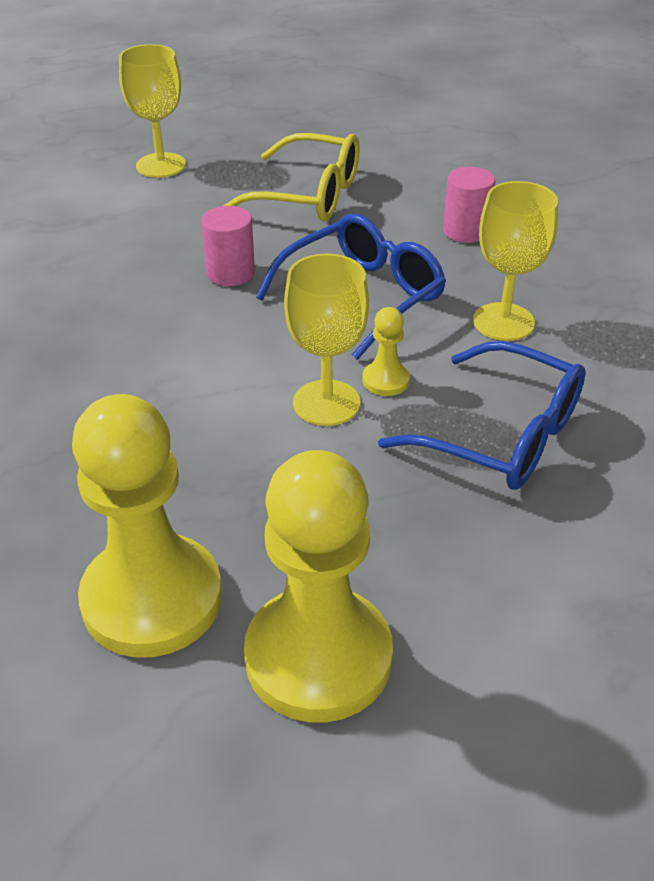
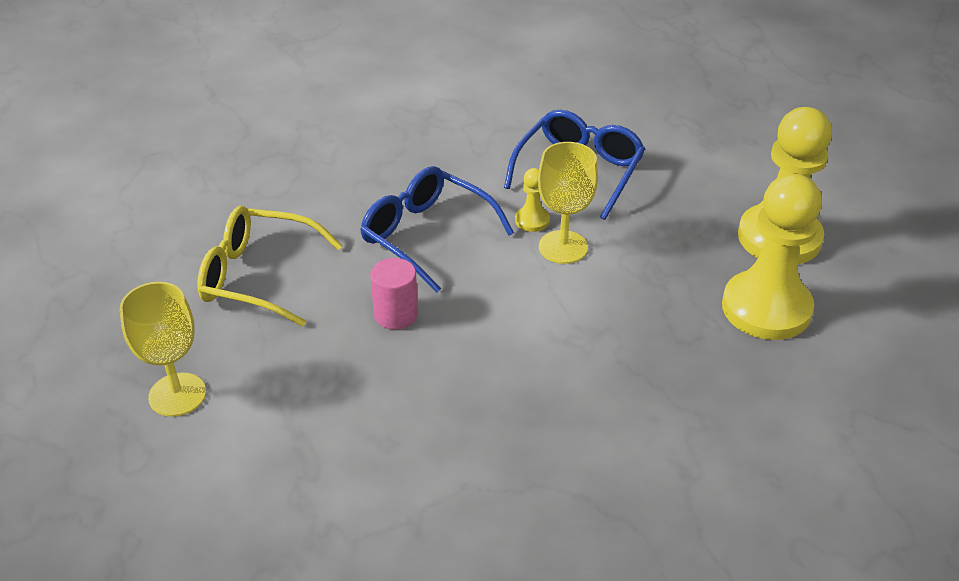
camera: 95 degrees left, 0 degrees up
(309, 196) = (257, 276): yellow glasses -> yellow glasses turned 90 degrees counterclockwise
(465, 231) = (326, 183): pink cylinder -> none
(503, 322) = (454, 167): yellow goblet -> none

